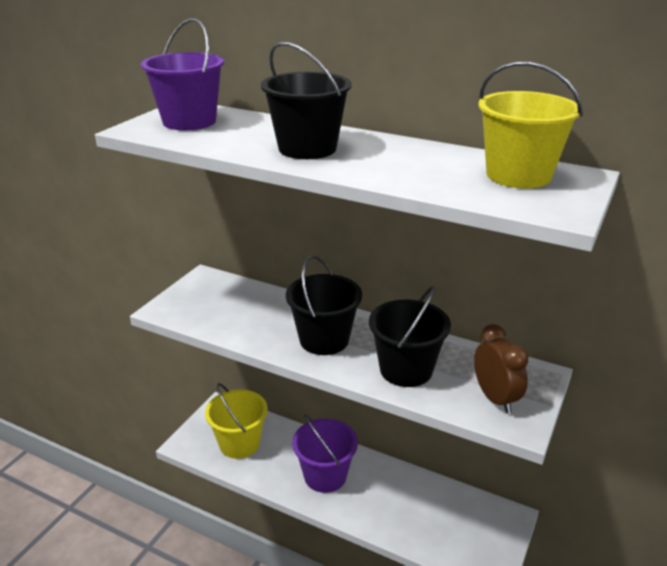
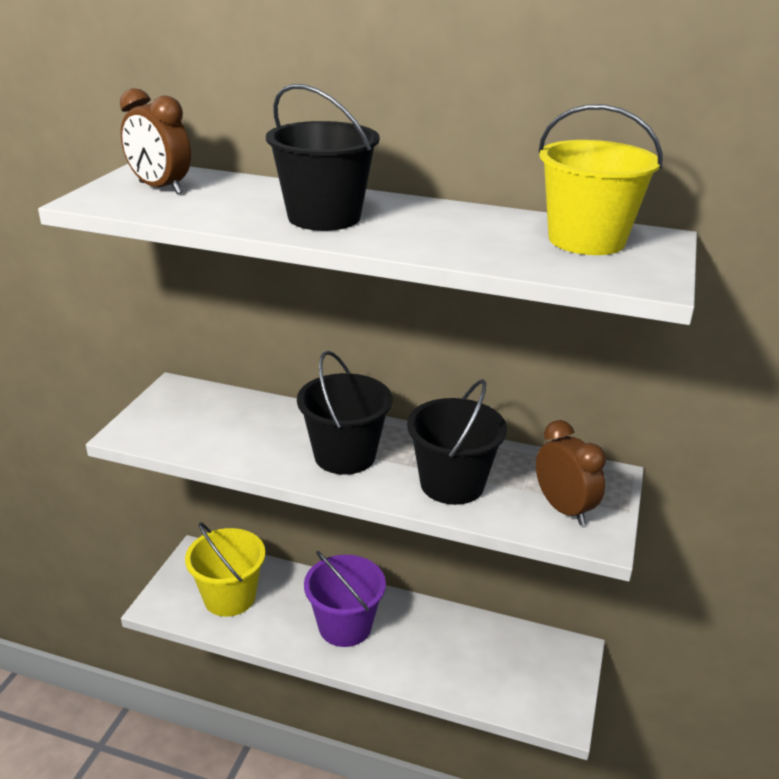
camera: 10 degrees left, 0 degrees up
(189, 121) = (160, 188): purple bucket -> brown clock

